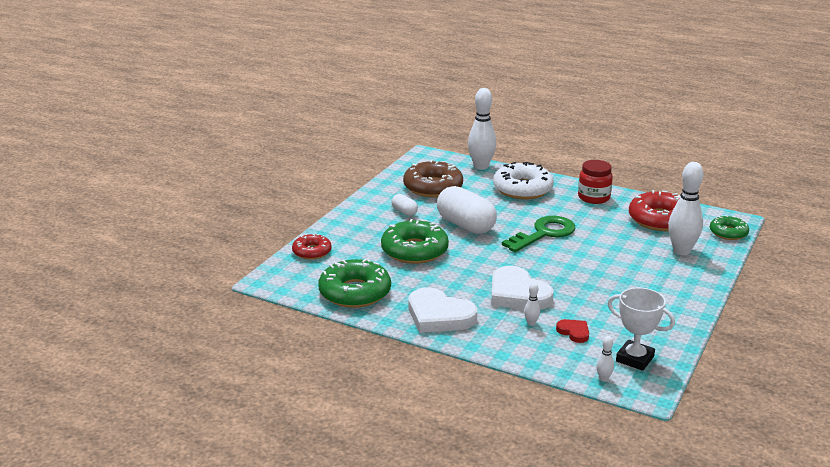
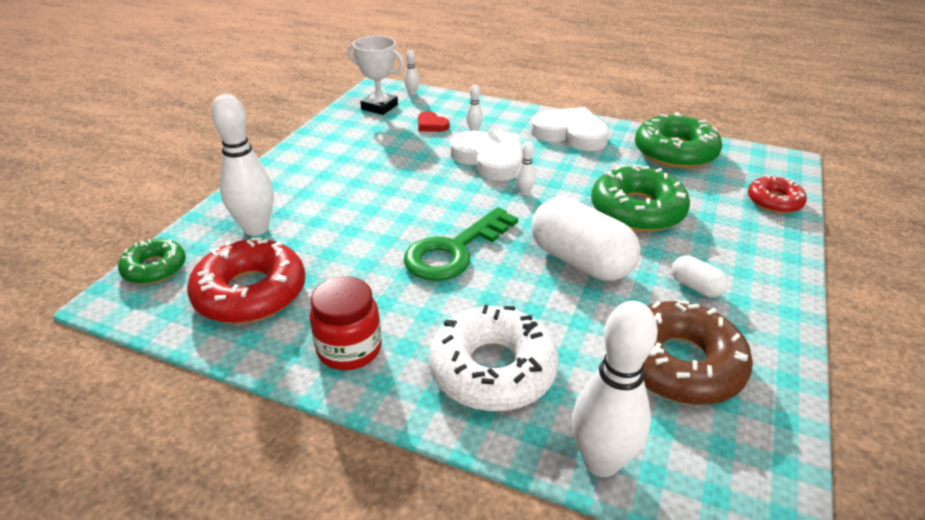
camera: 175 degrees right, 10 degrees up
(492, 266) = (524, 192): none -> white bowling pin

